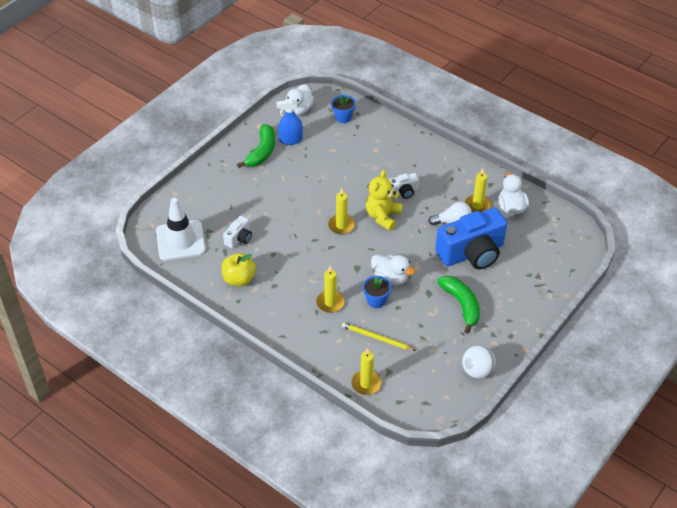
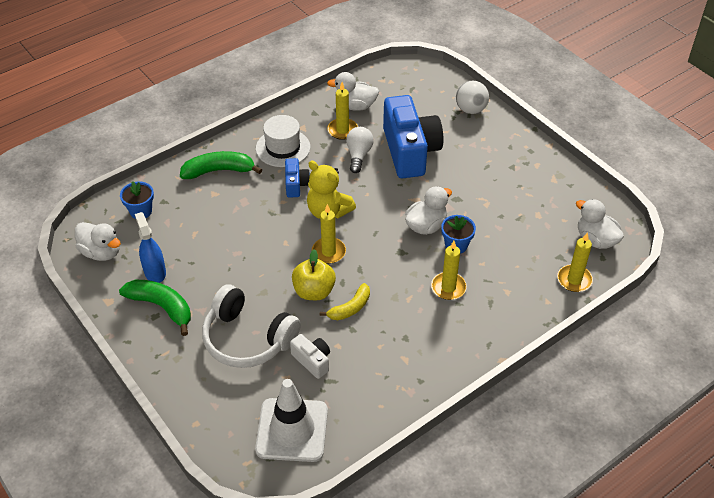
camera: 75 degrees left, 0 degrees up
(239, 279) = (384, 373): yellow apple -> yellow apple (314, 291)
(248, 201) = (247, 339): none -> white headphones
(290, 140) = (155, 272): blue spray bottle -> blue spray bottle turned 150 degrees clockwise
(292, 249) = (350, 308): none -> yellow banana
(376, 338) = (511, 257): yellow pencil -> none
(403, 192) = (296, 184): white camera -> blue camera
(418, 395) = (595, 240): none -> white duck
(440, 175) = (283, 148): none -> white hat
(461, 305) = (481, 177): green banana -> green banana (219, 171)
(477, 371) = (572, 186): white ball -> white ball (470, 109)

